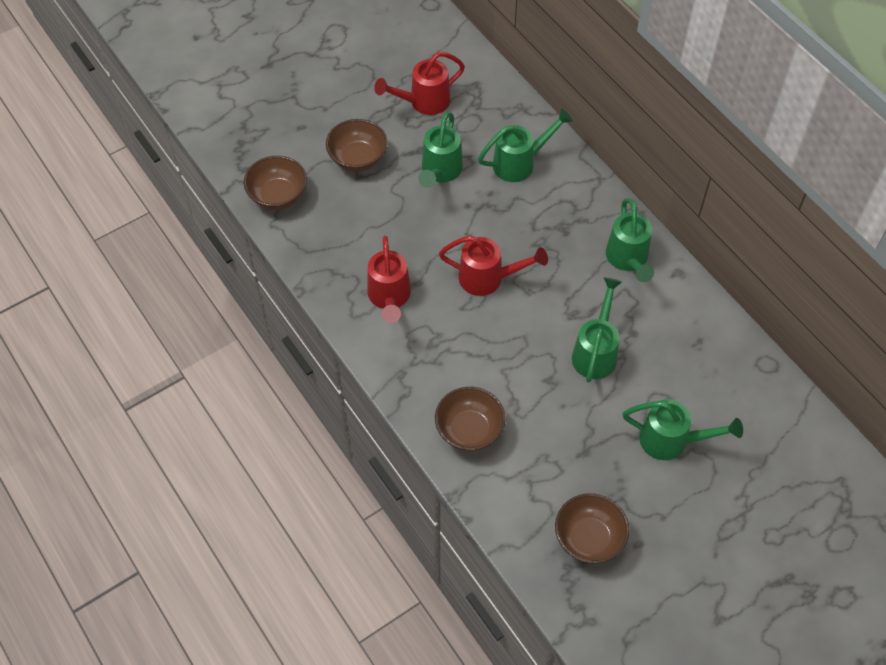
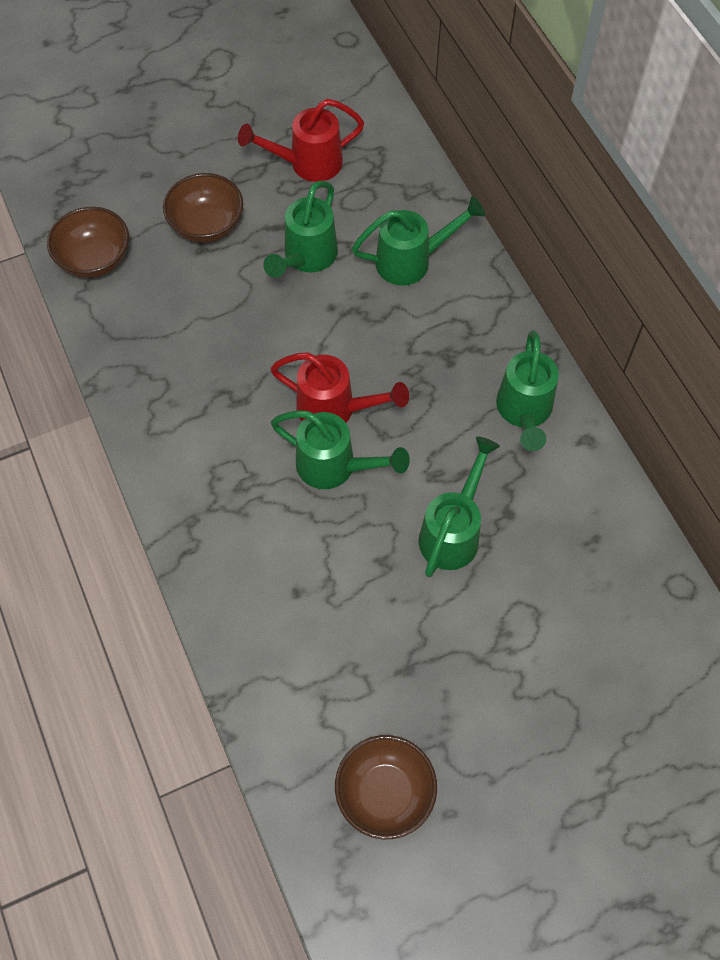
camera: 10 degrees right, 5 degrees up
(389, 297) = (201, 415): red watering can -> none
(469, 430) = (261, 613): brown bowl -> none
(671, 441) = (527, 673): green watering can -> green watering can (335, 467)

